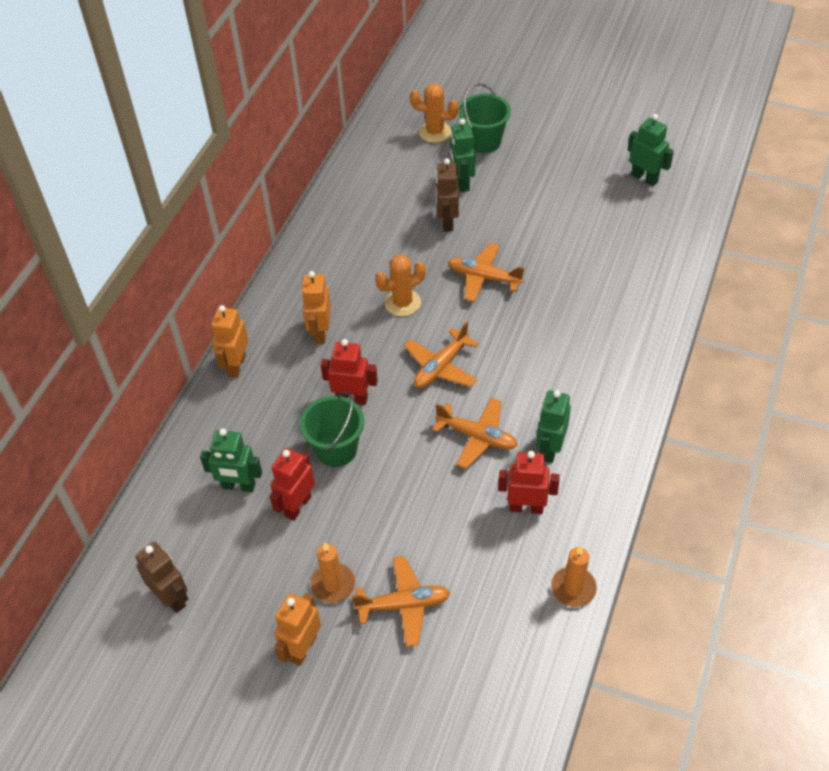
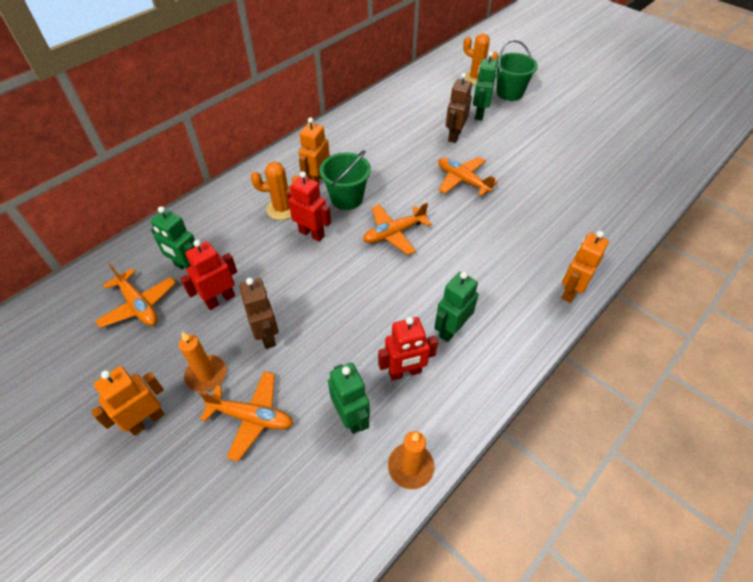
camera: 20 degrees right, 0 degrees up
(171, 598) = (81, 335): brown robot -> brown robot (267, 335)
(236, 366) = (243, 184): orange robot -> orange robot (570, 291)
(336, 449) = (277, 267): green bucket -> green bucket (346, 198)
(402, 303) = (390, 179): orange cactus -> orange cactus (282, 209)
(477, 437) = (394, 297): orange plane -> orange plane (139, 305)
(526, 507) = (405, 372): red robot -> red robot turned 135 degrees clockwise
(644, 178) = (628, 149): green robot -> green robot (351, 417)

